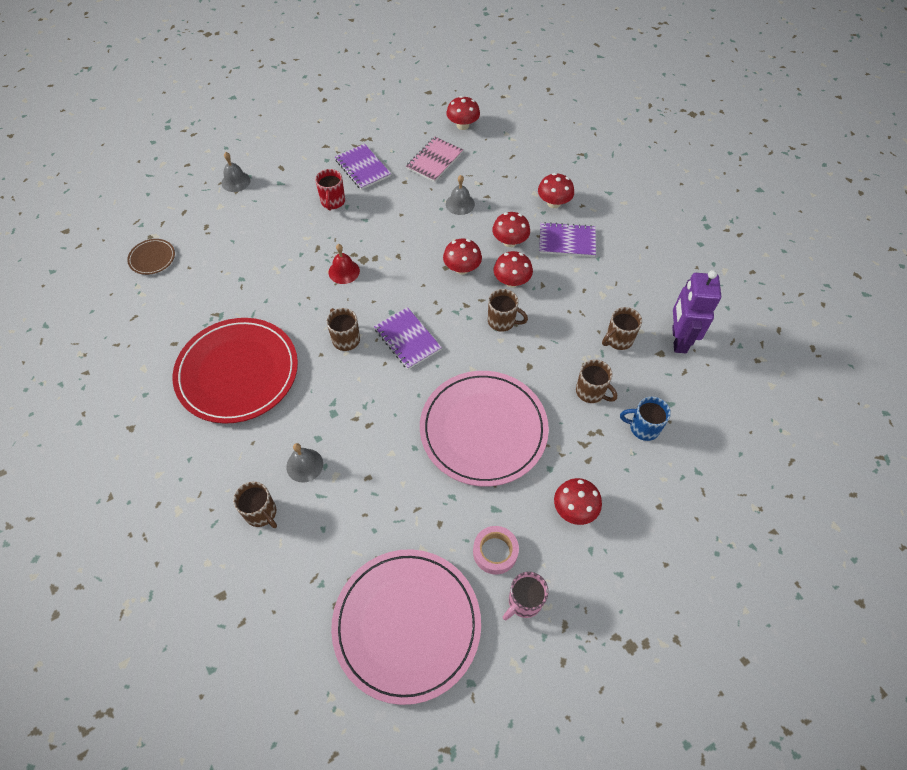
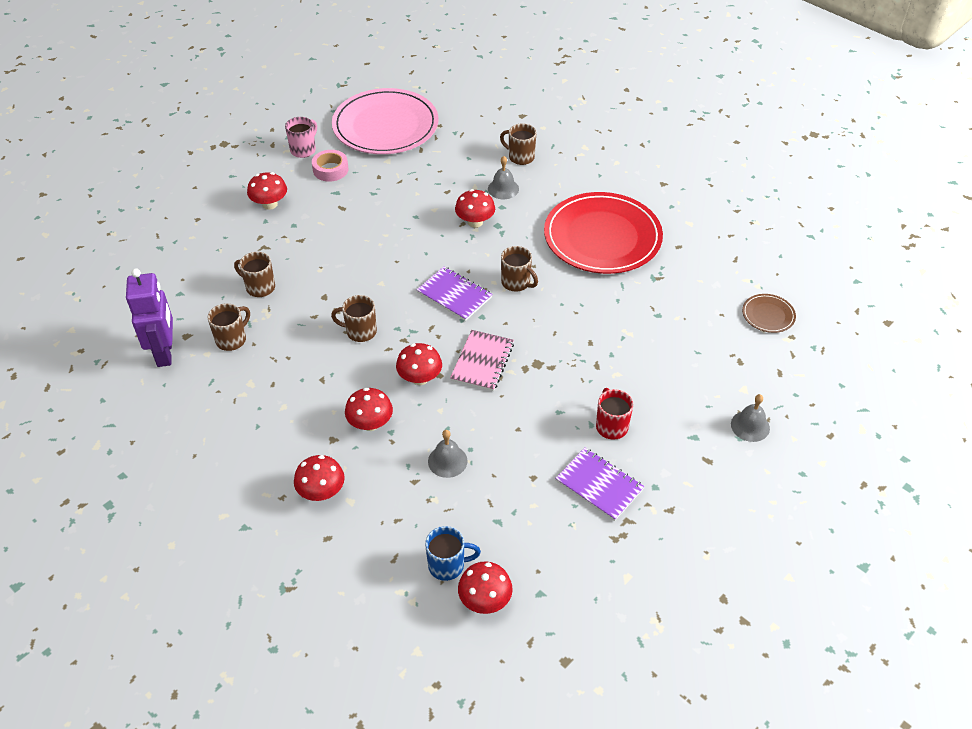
camera: 165 degrees right, 10 degrees down
(344, 271) = (552, 346): red bell -> none
(434, 161) = (505, 522): pink notebook -> pink notebook (482, 362)
(483, 429) = (358, 240): pink plate -> none
(511, 281) = (358, 376): red mushroom -> red mushroom (475, 222)
(567, 241) = (298, 440): purple notebook -> none
(643, 427) = (208, 269): blue mug -> blue mug (447, 565)

